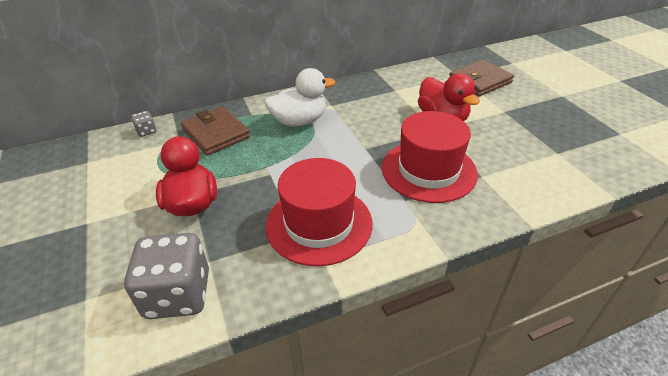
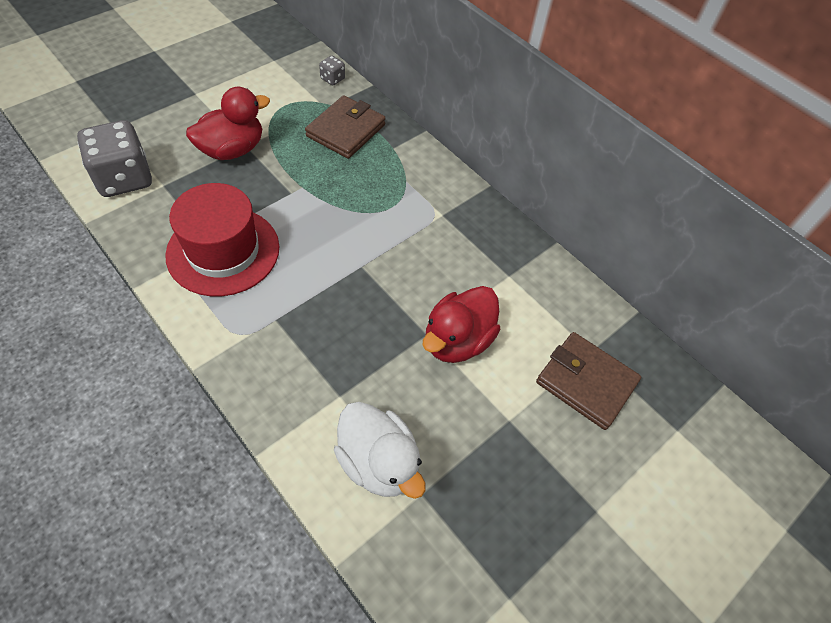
camera: 65 degrees right, 15 degrees up
(299, 121) = (394, 192): white duck -> white duck (378, 462)
(428, 170) = (336, 336): red hat -> none

